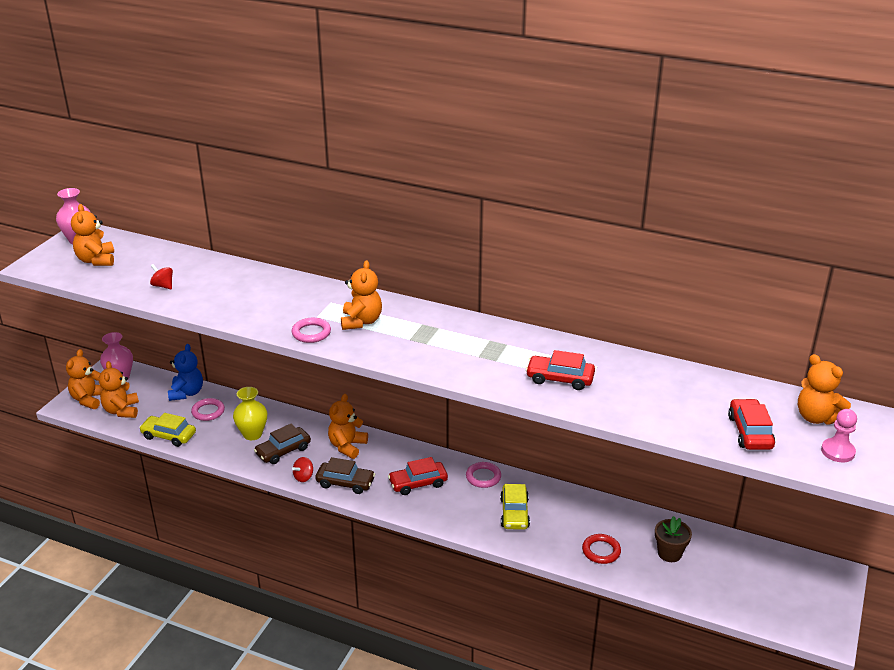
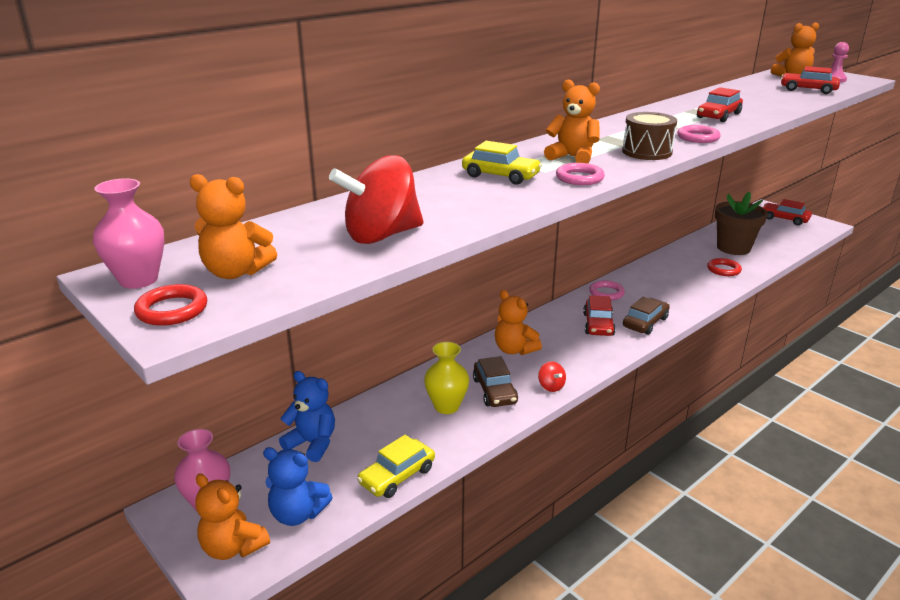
camera: 65 degrees left, 5 degrees down
(50, 259) = (172, 310): none -> red ring
(122, 411) = (297, 514): orange teddy bear -> blue teddy bear
(163, 286) = (381, 235): red spinning top -> red spinning top, size x2.30
(208, 411) = (371, 432): pink ring -> pink ring (698, 137)
(345, 483) = (575, 363): brown car -> brown car (645, 322)
(401, 353) = (647, 152): none -> brown drum
(514, 513) = (663, 291): yellow car -> yellow car (500, 176)
(669, 553) = (733, 248): brown flower pot -> brown flower pot, size x1.68
(810, 592) = (784, 219): none -> red car

